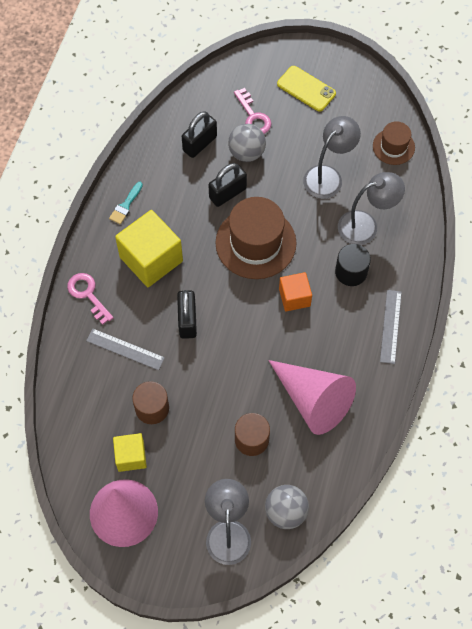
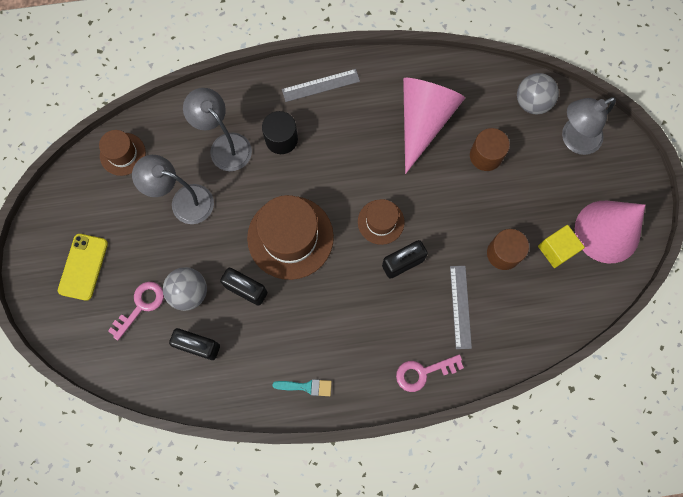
camera: 115 degrees left, 10 degrees up
(88, 295) = (423, 372): pink key -> pink key turned 45 degrees clockwise
(151, 259) = (355, 329): yellow cube -> none
(233, 319) = (381, 222): none -> brown hat
(294, 297) = (331, 177): orange cube -> none

